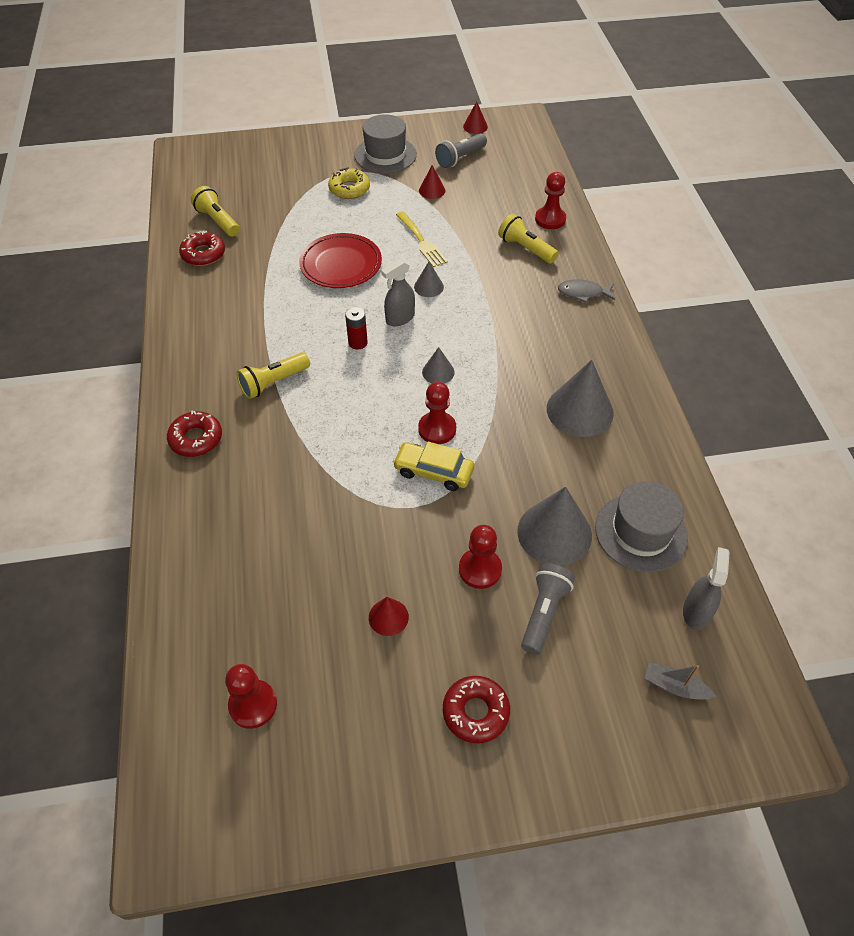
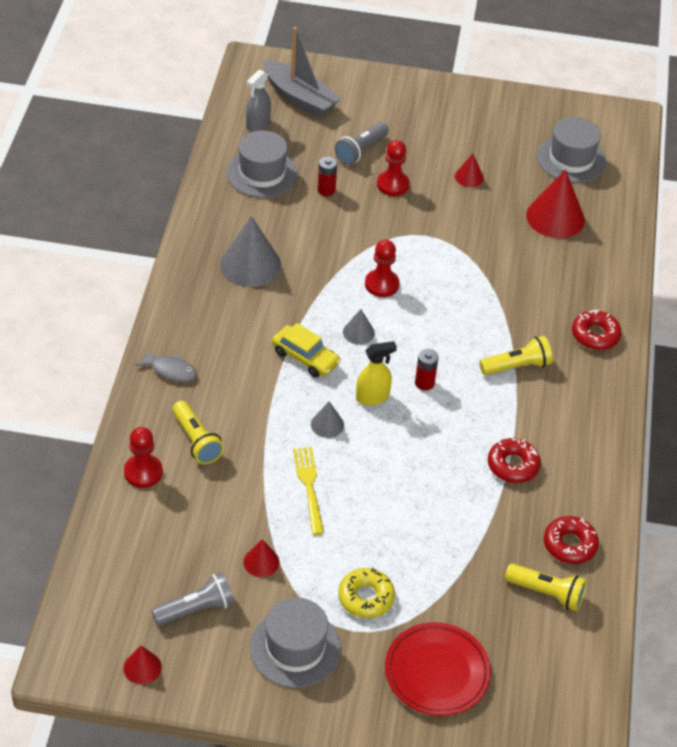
camera: 165 degrees left, 5 degrees down
(218, 221) = (546, 593): yellow flashlight -> yellow flashlight turned 45 degrees counterclockwise
(253, 705) = (571, 159): red pawn -> grey hat
(261, 586) = (555, 217): none -> red cone
(341, 265) = (413, 481): red plate -> red plate (437, 672)
(400, 318) = (372, 397): grey spray bottle -> yellow spray bottle
(433, 471) = (399, 254): yellow car -> yellow car (305, 358)
(475, 712) = (430, 119): red donut -> red donut (513, 465)
(554, 533) = (326, 190): grey cone -> red battery
(674, 686) = (299, 97): grey boat -> grey boat, size x2.09

